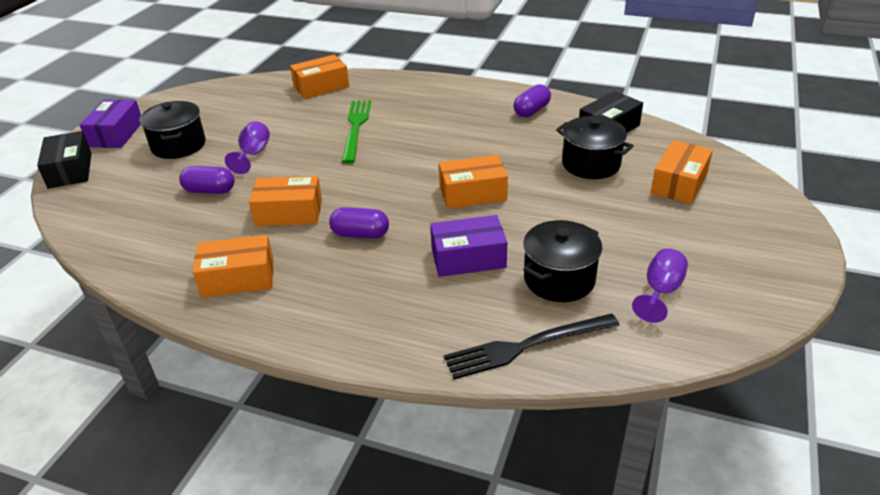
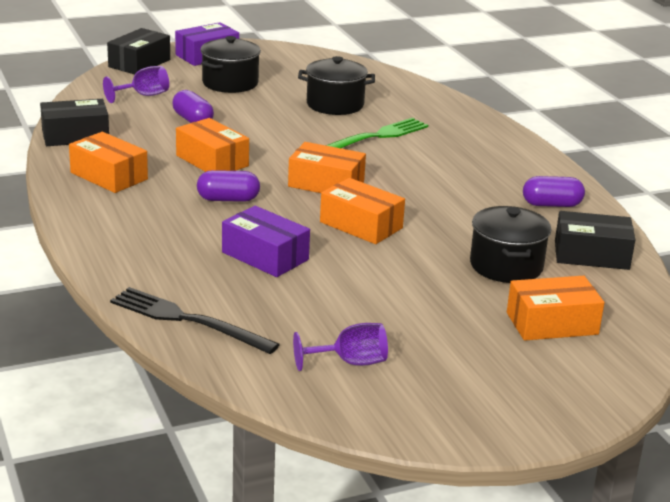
camera: 45 degrees right, 10 degrees down
(139, 264) = (75, 136): none -> black box
(253, 154) = (265, 114): purple goblet -> purple goblet (143, 96)
(321, 86) = (413, 97): orange box -> orange box (326, 184)
(360, 234) = (228, 199): purple capsule -> purple capsule turned 60 degrees counterclockwise
(559, 279) = (296, 307): black pot -> black pot (335, 105)

